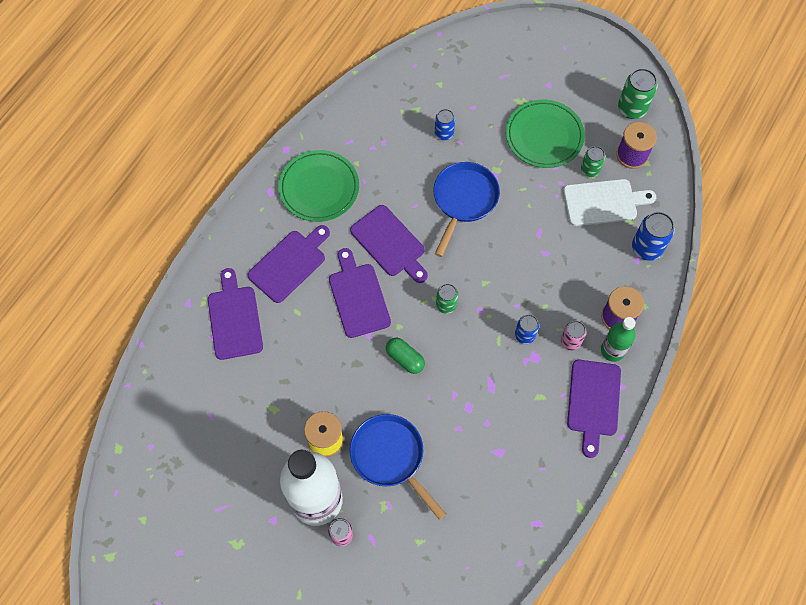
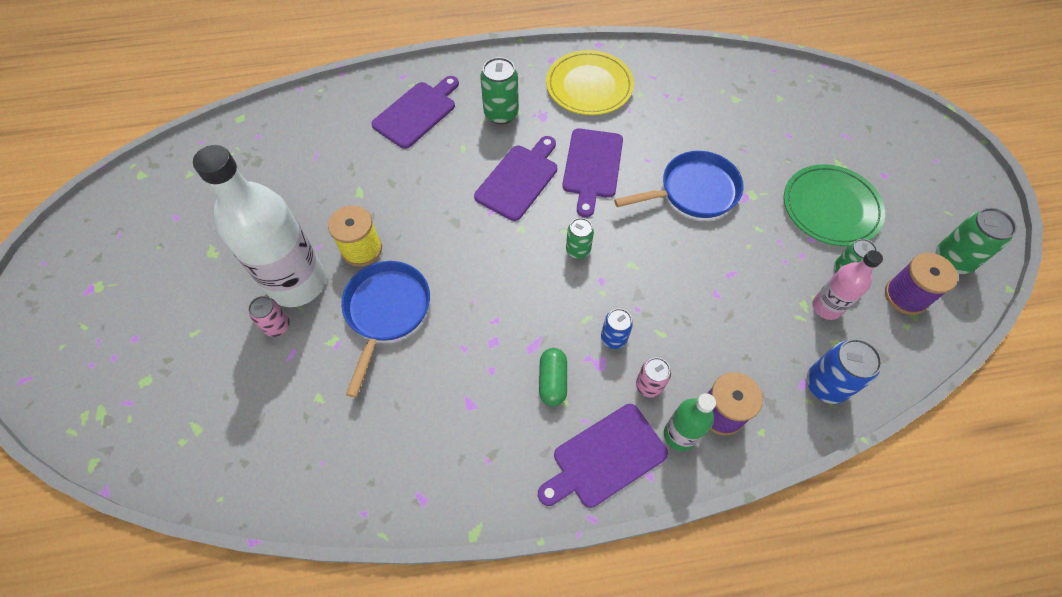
camera: 50 degrees right, 5 degrees down
(289, 264) = (501, 114): purple cutting board -> green can
(319, 188) = (589, 86): green plate -> yellow plate
(405, 359) = (494, 255): green capsule -> green capsule (552, 381)
(444, 133) = (738, 132): blue can -> none
(603, 202) = (826, 307): white cutting board -> pink bottle

